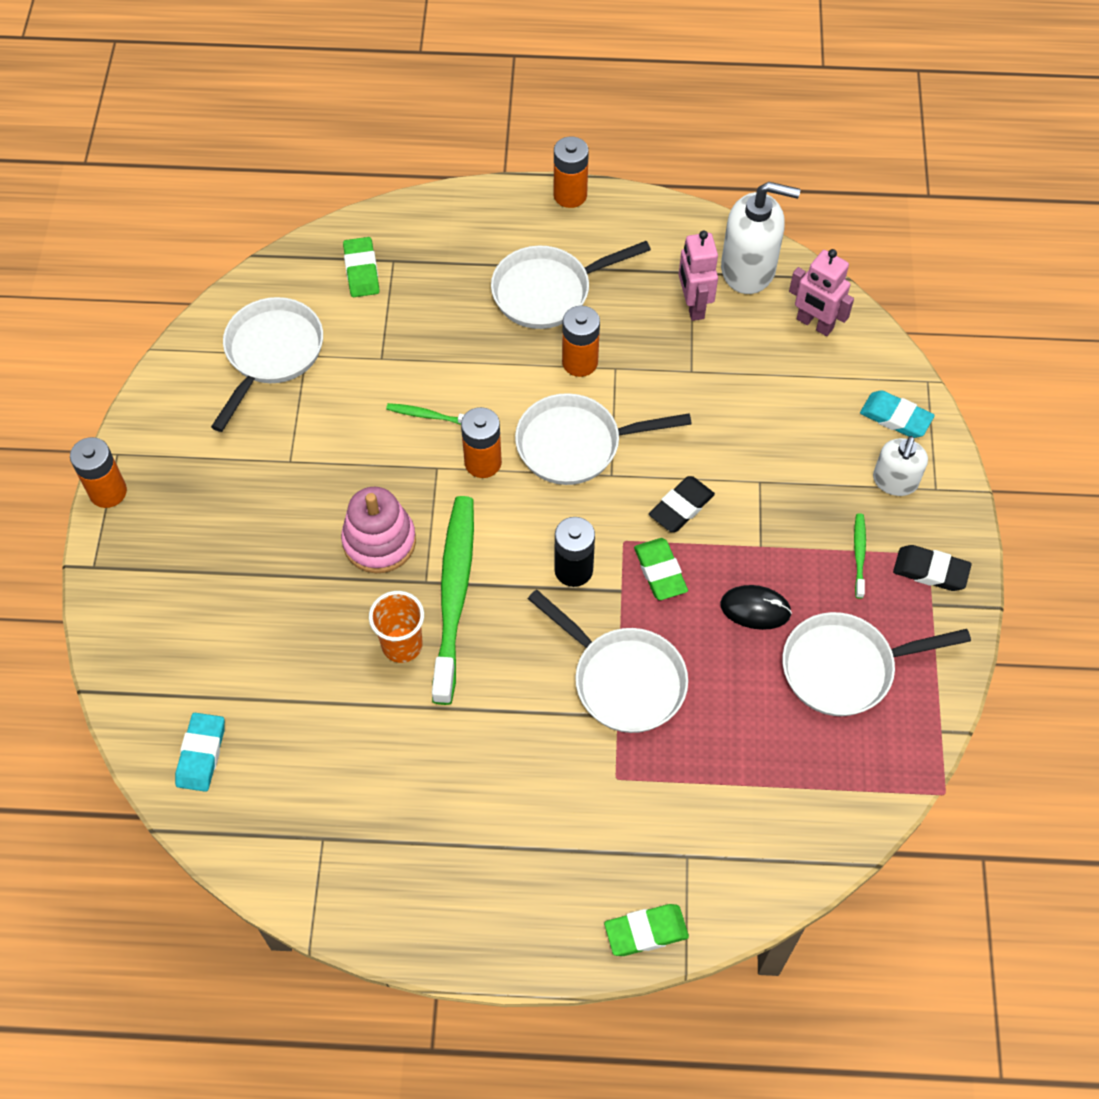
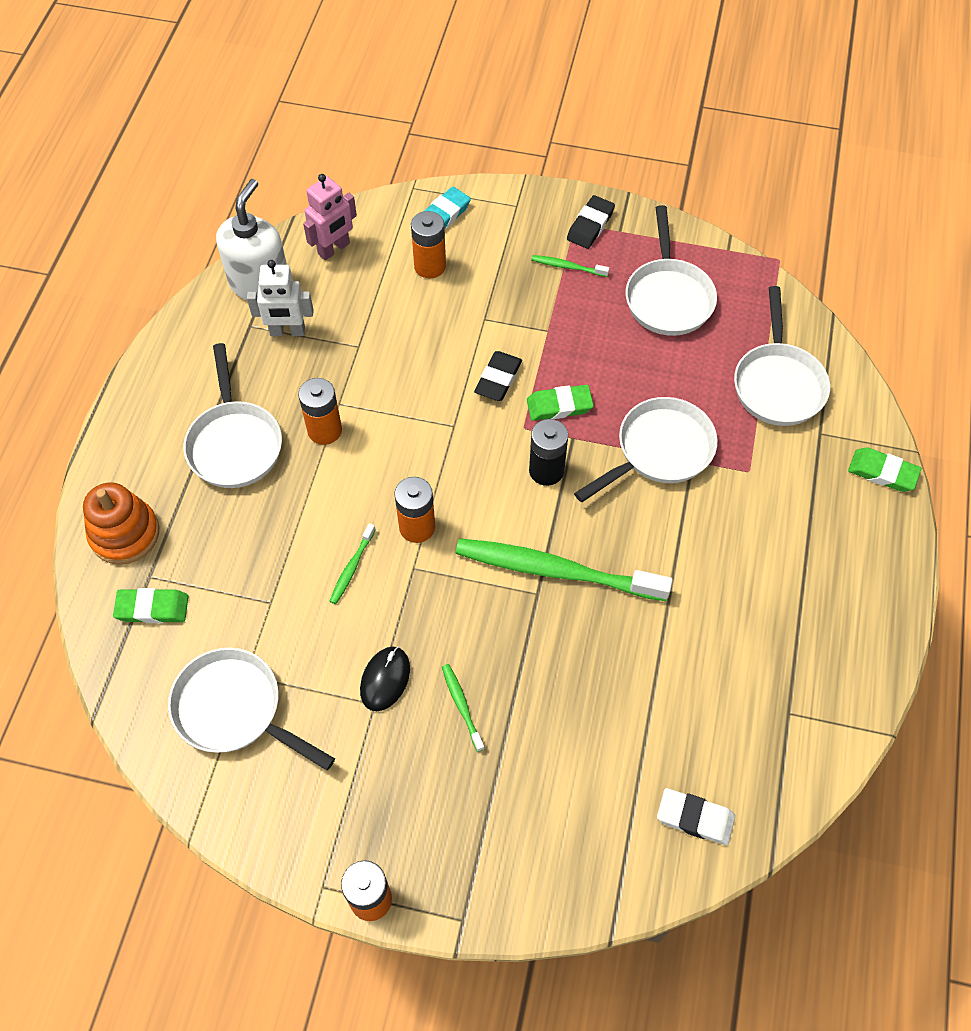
camera: 80 degrees left, 0 degrees up
(201, 754) = (695, 818): turquoise eraser -> white eraser
(295, 533) = (462, 706): none -> green toothbrush
(379, 541) = (486, 629): pink stacking toy -> none
(402, 645) = (601, 622): orange cup -> none
(433, 231) = (125, 534): none -> orange stacking toy
(570, 195) = (123, 407): orange battery -> orange battery (430, 266)
(576, 445) = (415, 448): white pan -> white pan (778, 384)
(646, 932) = (882, 472): green eraser -> green eraser turned 60 degrees counterclockwise
(681, 507) = (498, 379): black eraser -> black eraser turned 60 degrees clockwise
(693, 306) = (287, 332): pink robot -> white robot
(755, 609) = (606, 345): black mouse -> black mouse (385, 679)
(895, 481) = (504, 229): white soap dispenser -> none

